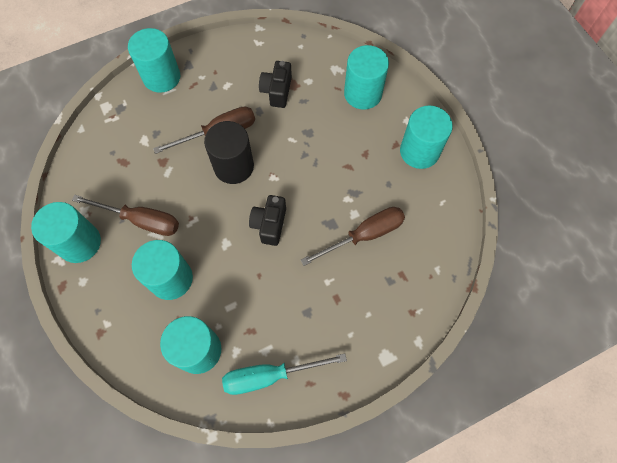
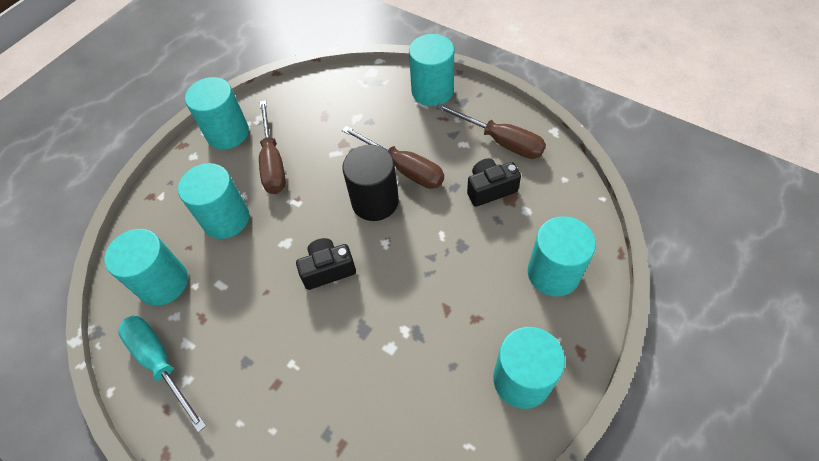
camera: 65 degrees right, 10 degrees down
(364, 235) = (369, 373): brown screwdriver -> brown screwdriver (501, 141)

